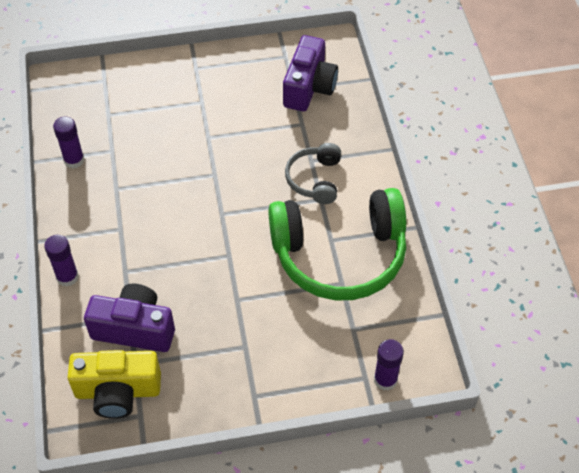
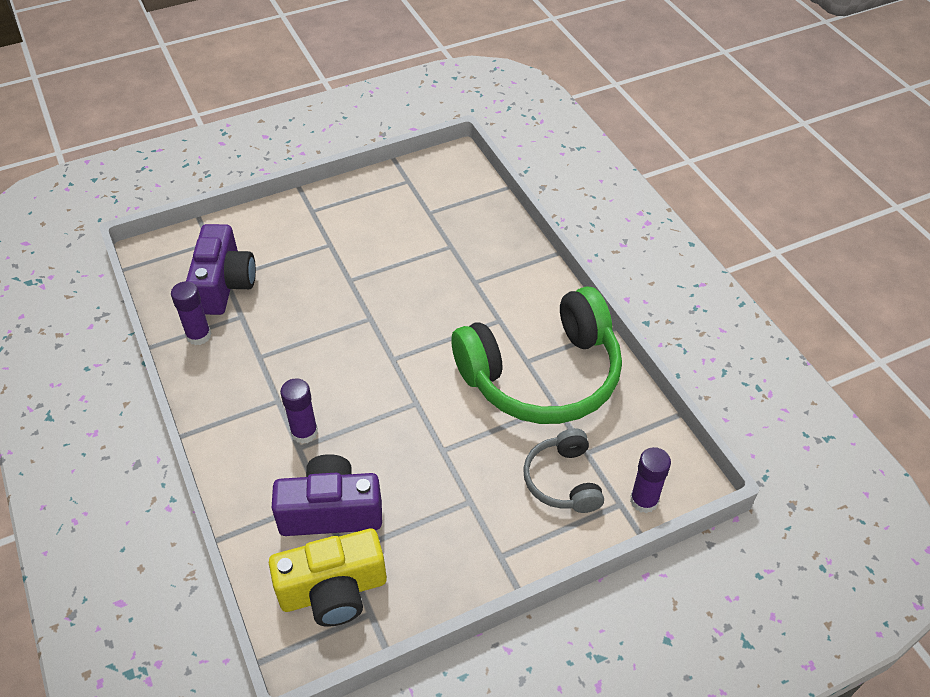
camera: 15 degrees left, 5 degrees down
(67, 277) = (229, 469): purple glue stick -> purple glue stick (304, 432)
(309, 87) = (445, 207): purple camera -> purple camera (224, 285)
(315, 179) = (485, 301): grey headphones -> grey headphones (562, 480)

